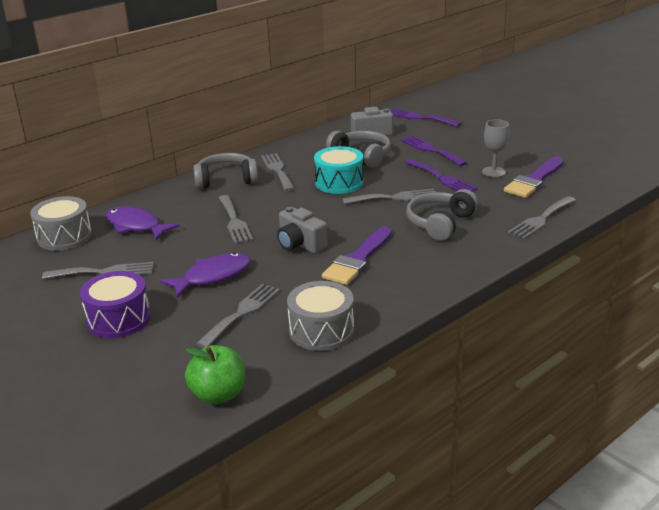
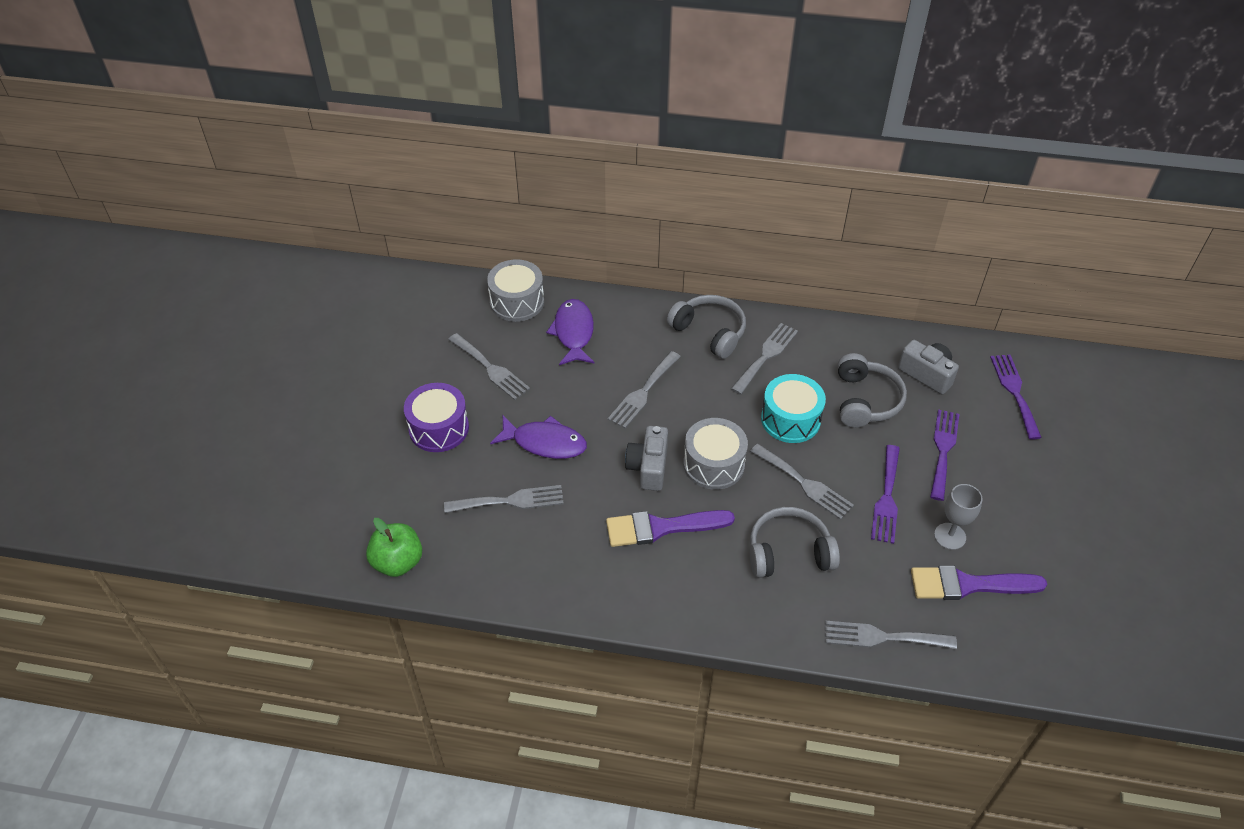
camera: 50 degrees right, 20 degrees up
(321, 331) = (530, 573): grey drum -> grey drum (714, 464)

